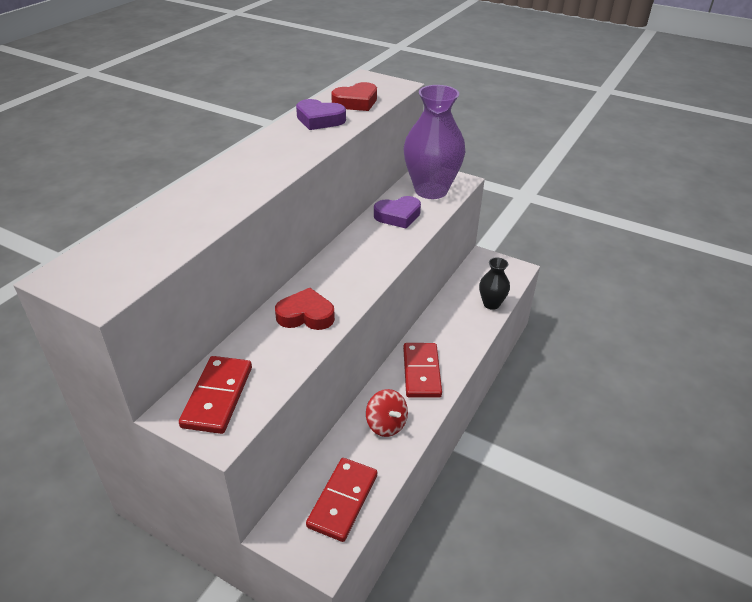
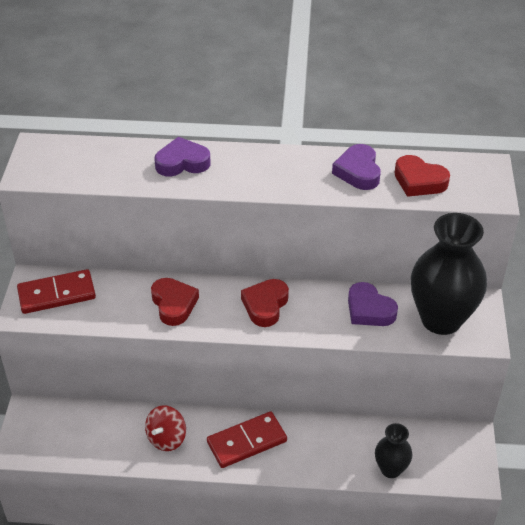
camera: 65 degrees right, 5 degrees up
(210, 191) = (182, 162): none -> purple heart
(342, 500) = (73, 439): red domino -> none
(352, 263) = (265, 305): none -> red heart
(431, 190) = (441, 319): purple vase -> black vase

